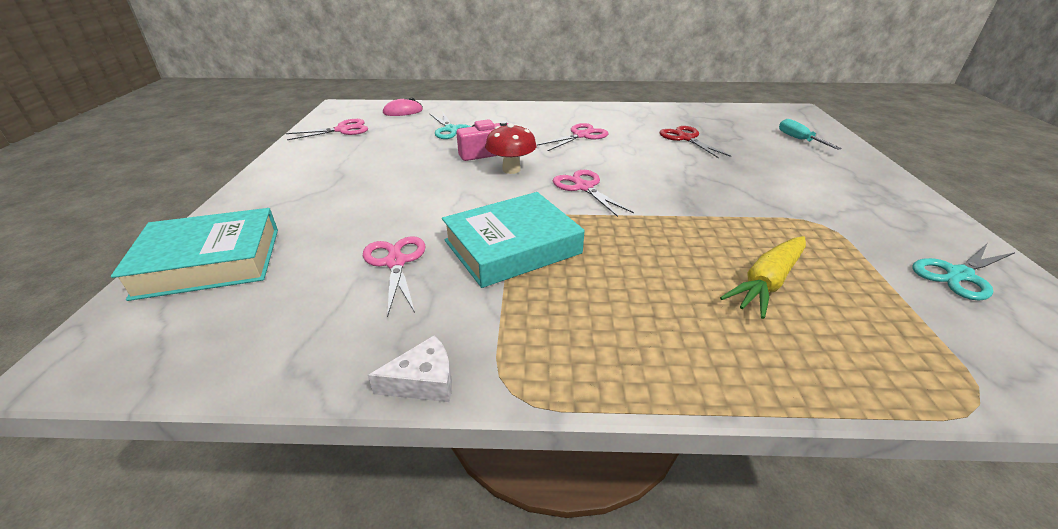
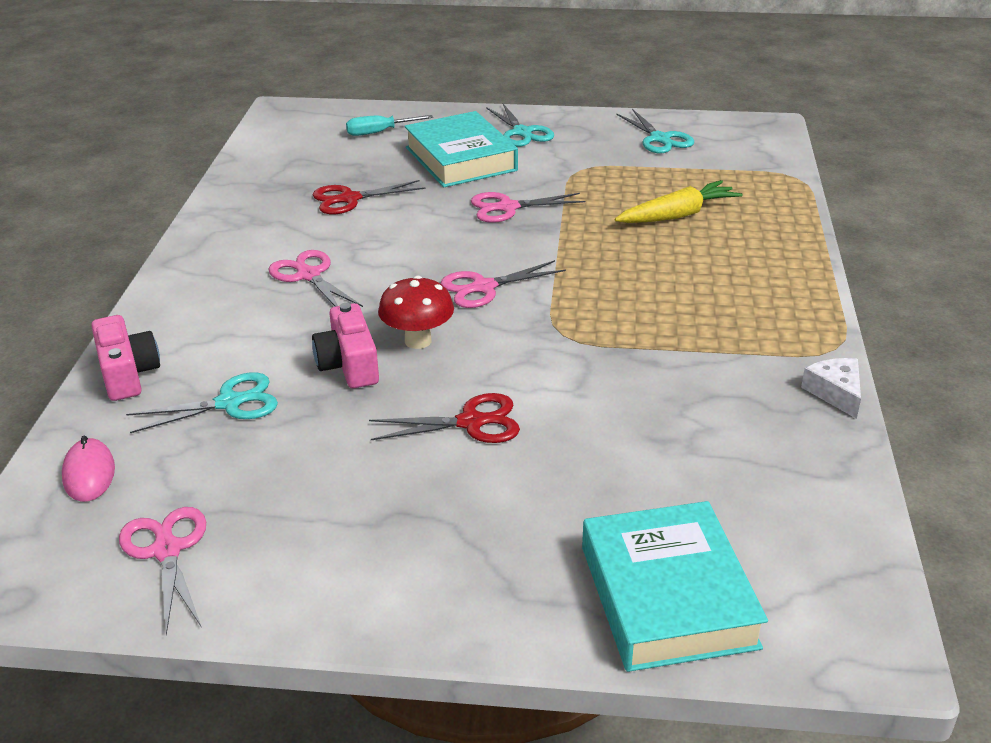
camera: 85 degrees left, 0 degrees up
(395, 262) = (659, 426): pink scissors -> pink scissors (508, 207)
(419, 190) = (471, 422): none -> red scissors
(478, 109) = (128, 374): none -> pink camera
(512, 247) = (624, 344): turquoise book -> turquoise book (461, 159)
(767, 282) = (677, 215): yellow carrot -> yellow carrot turned 75 degrees counterclockwise
(870, 193) = (522, 132): none -> turquoise scissors

